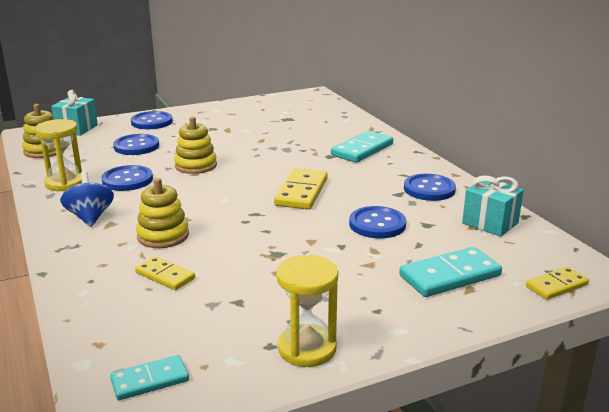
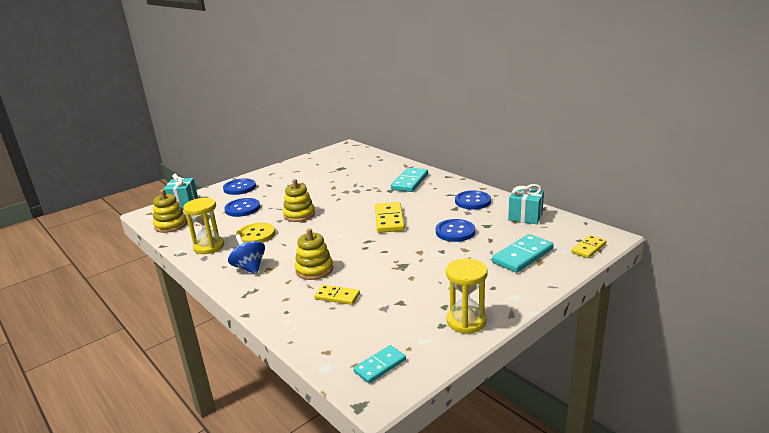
camera: 15 degrees left, 0 degrees up
(127, 180) = (256, 235): blue button -> yellow button

